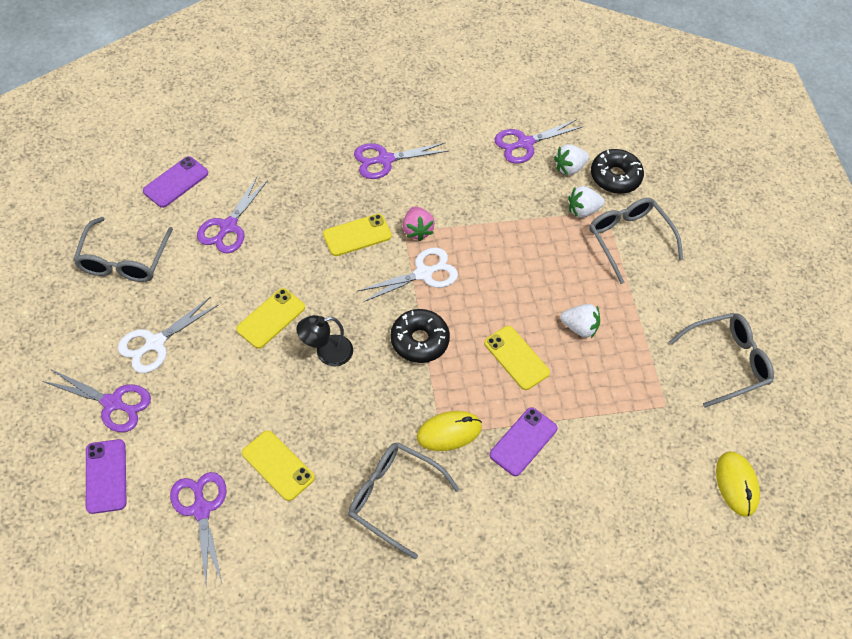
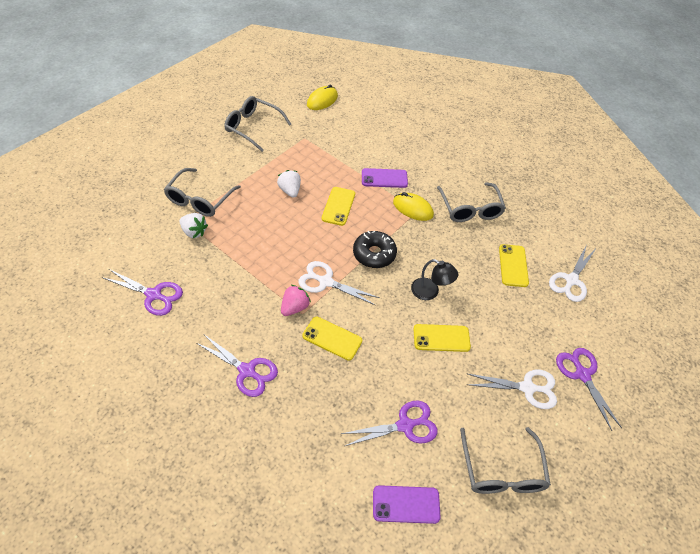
camera: 130 degrees left, 5 degrees down
(106, 476) = (614, 338): purple phone -> none
(124, 260) = (501, 470): grey glasses -> grey glasses turned 120 degrees clockwise
(201, 509) = (571, 280): purple scissors -> white scissors
(569, 168) = (159, 258): white strawberry -> none
(615, 177) = (147, 230): black donut -> none

